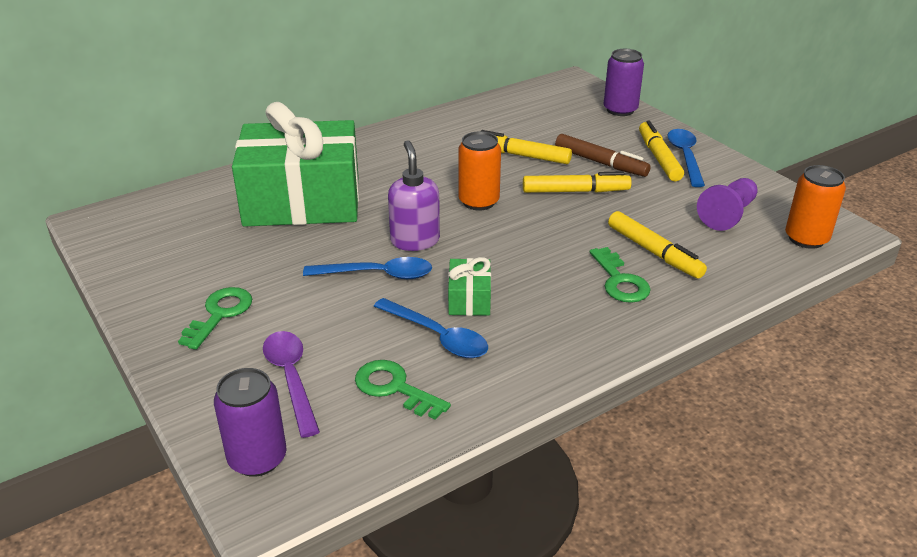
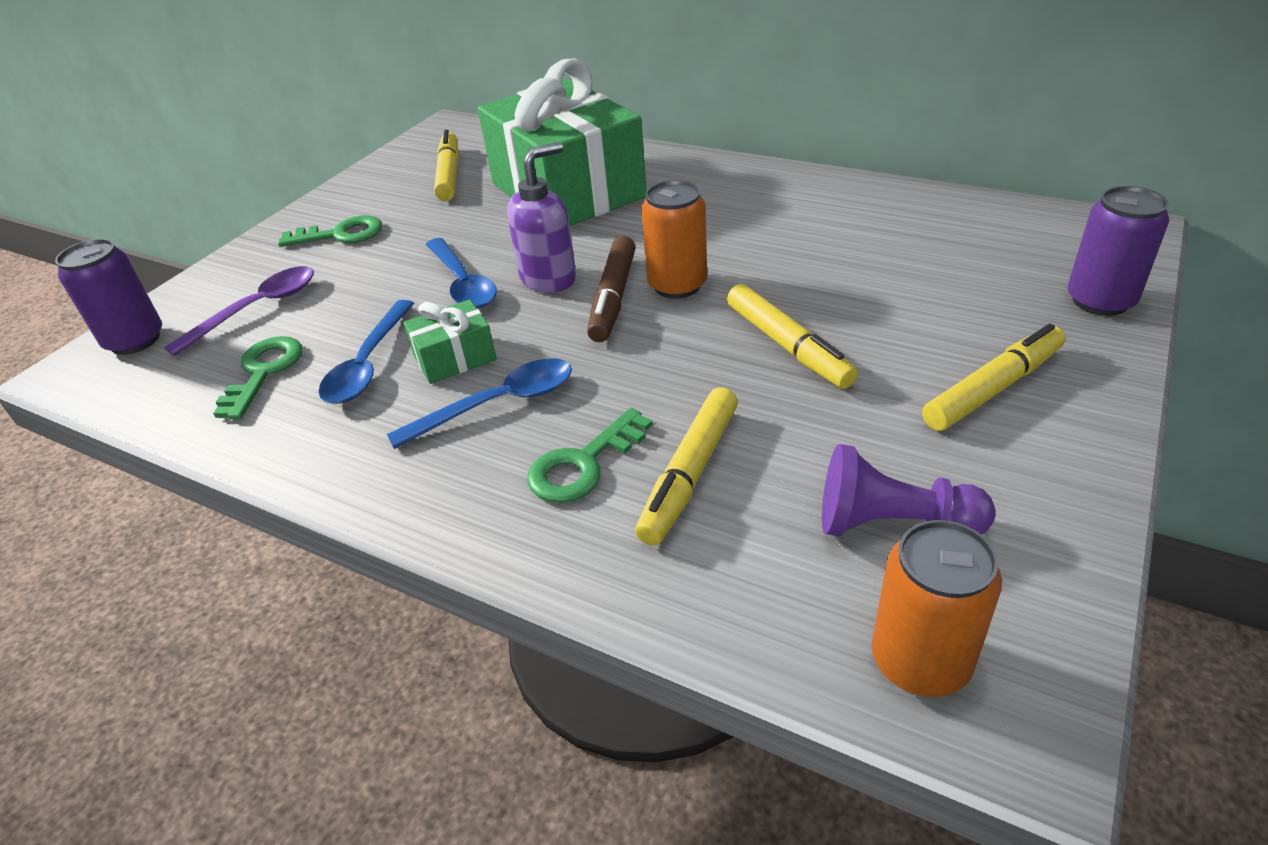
camera: 65 degrees right, 5 degrees up
(521, 155) = (832, 271): yellow marker -> yellow marker (449, 174)
(600, 163) = (899, 339): brown marker -> brown marker (613, 298)
(685, 157) = (1037, 415): blue spoon -> blue spoon (498, 404)

